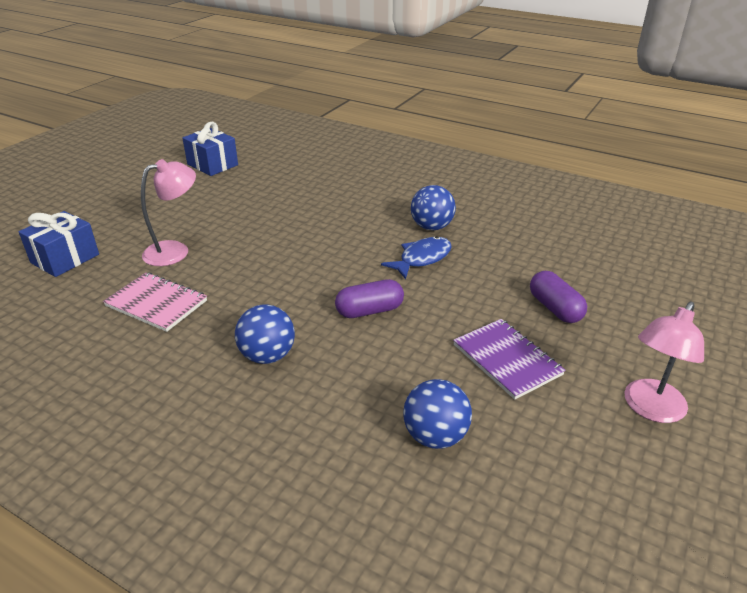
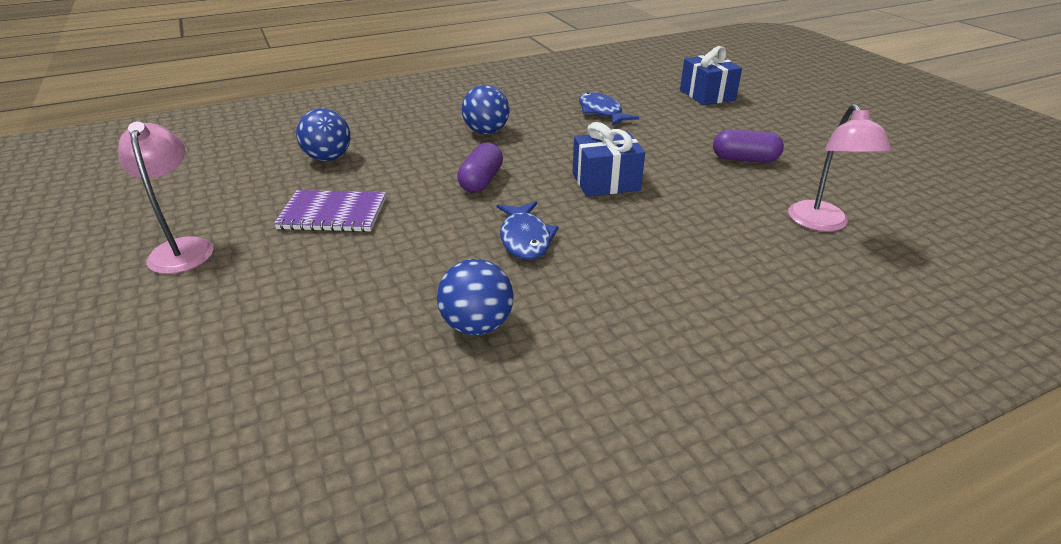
camera: 125 degrees right, 0 degrees up
(156, 303) = (601, 112): pink notebook -> blue fish
(175, 251) = (679, 130): pink lamp -> pink lamp (822, 224)
(212, 165) = (893, 185): blue gift -> blue gift (605, 182)
(431, 227) = (584, 275): blue ball -> blue ball (477, 325)
(555, 308) = (338, 276): purple capsule -> purple capsule (744, 159)

